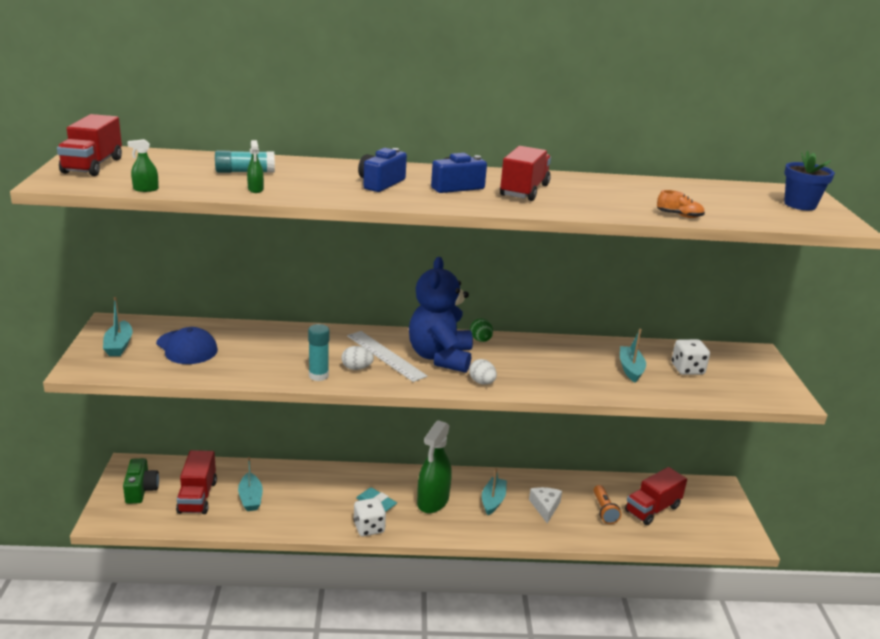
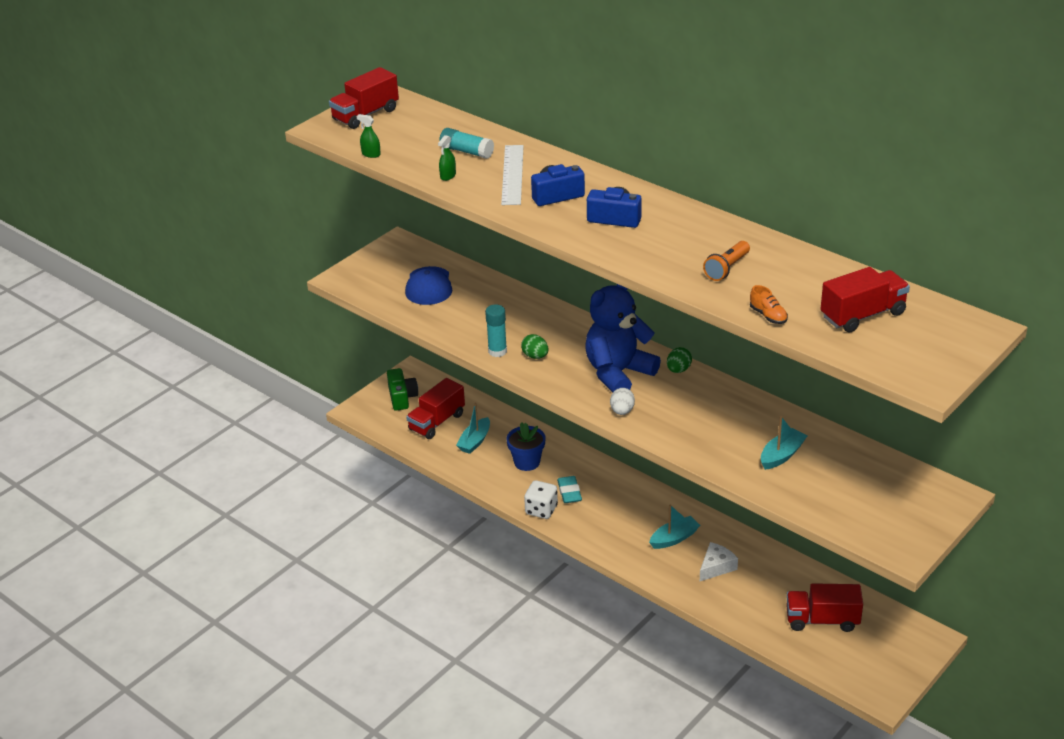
camera: 45 degrees right, 10 degrees up
(119, 345) = (383, 266): turquoise boat -> none
(141, 490) = (402, 397): green camera -> green camera turned 45 degrees counterclockwise
(356, 368) = (535, 356): white egg -> green egg
(385, 355) = (573, 353): white ruler -> white ruler (512, 174)
(433, 501) = (620, 513): green spray bottle -> none
(524, 190) = (671, 240): red truck -> red truck (863, 315)
(604, 510) = (770, 597): orange flashlight -> orange flashlight (727, 268)
(687, 369) = (841, 479): white dice -> none
(800, 205) = (935, 344): blue flower pot -> blue flower pot (527, 462)

